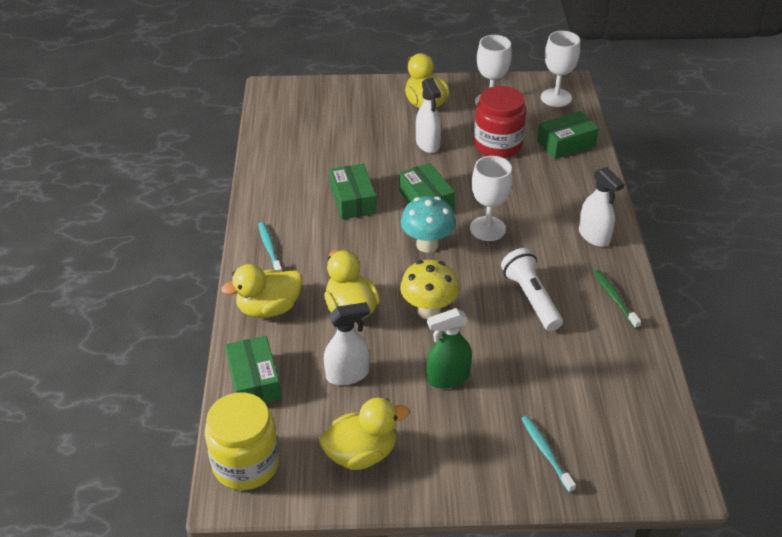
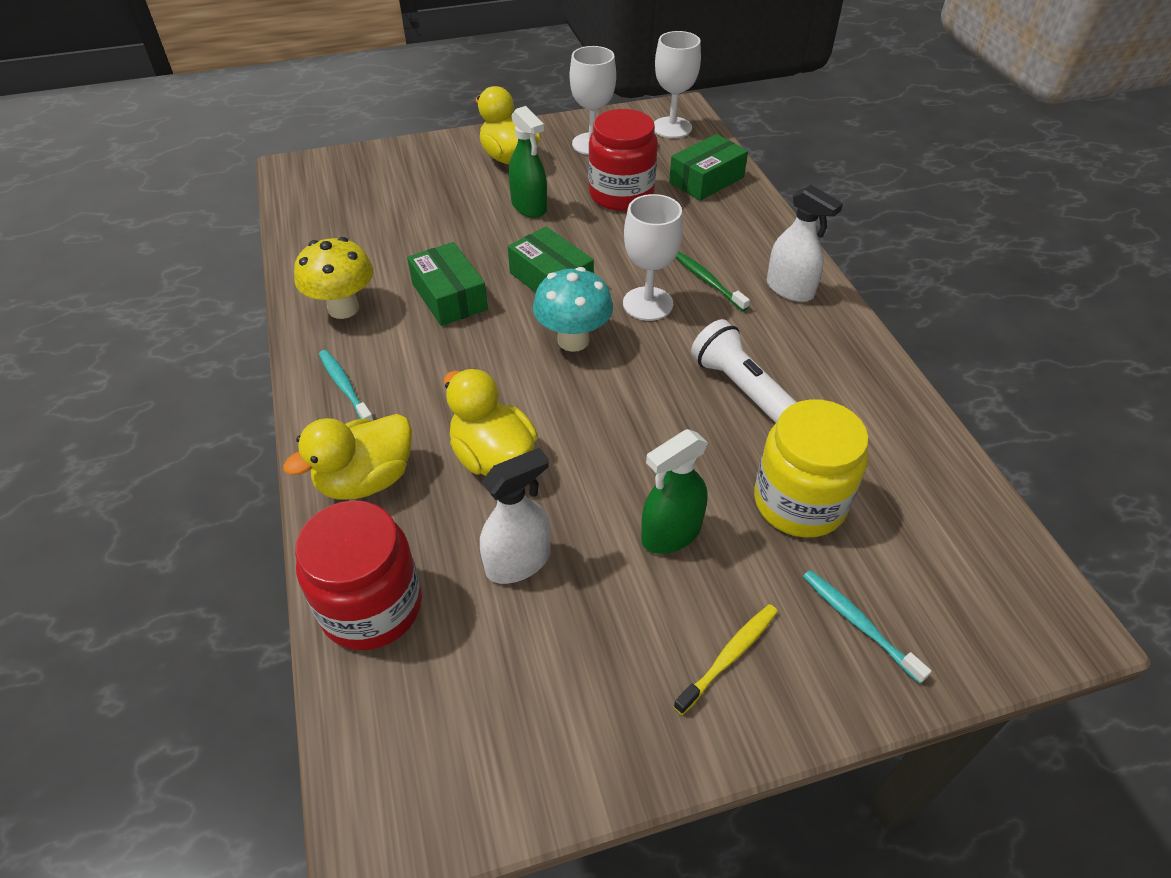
camera: 15 degrees left, 5 degrees up
(246, 464) = (393, 764): yellow jar -> yellow jar (799, 502)
(254, 381) = (371, 606): green box -> red jar
(361, 453) = (581, 695): yellow duck -> none
(428, 144) = (529, 206): white spray bottle -> green spray bottle
(428, 310) = (607, 435): yellow mushroom -> yellow mushroom (343, 308)
(457, 453) = (729, 656): none -> yellow toothbrush
(614, 298) = (852, 368): green toothbrush -> green toothbrush (708, 281)

